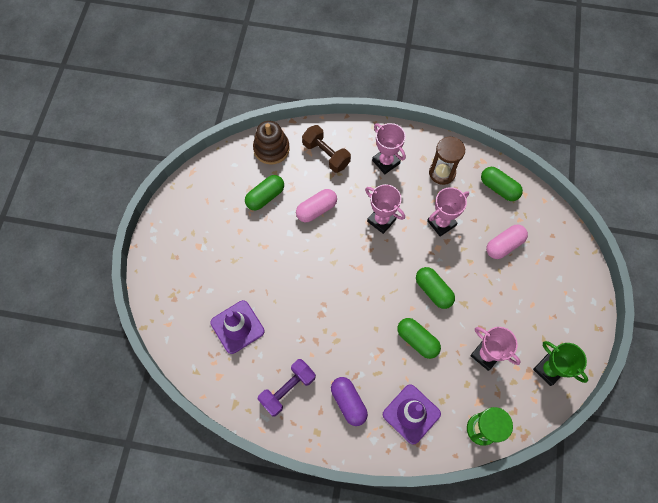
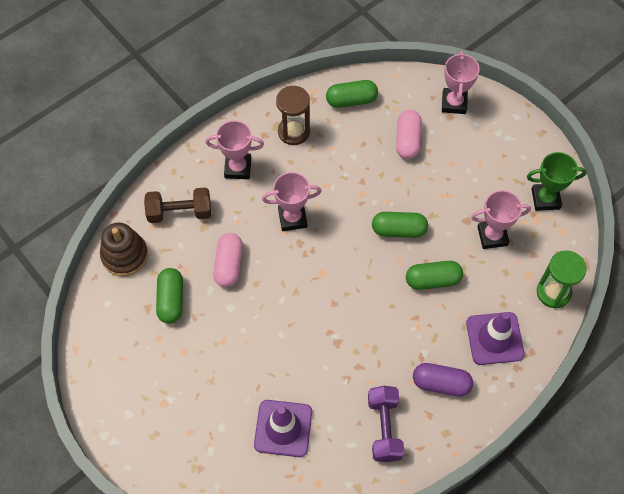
camera: 50 degrees left, 5 degrees down
(441, 223) = (341, 172): pink trophy -> pink trophy (454, 103)

